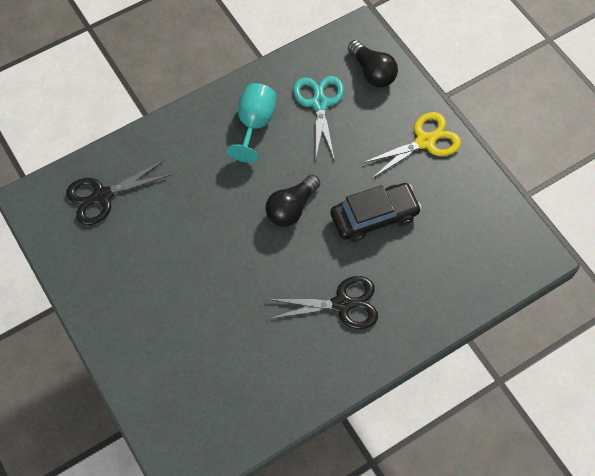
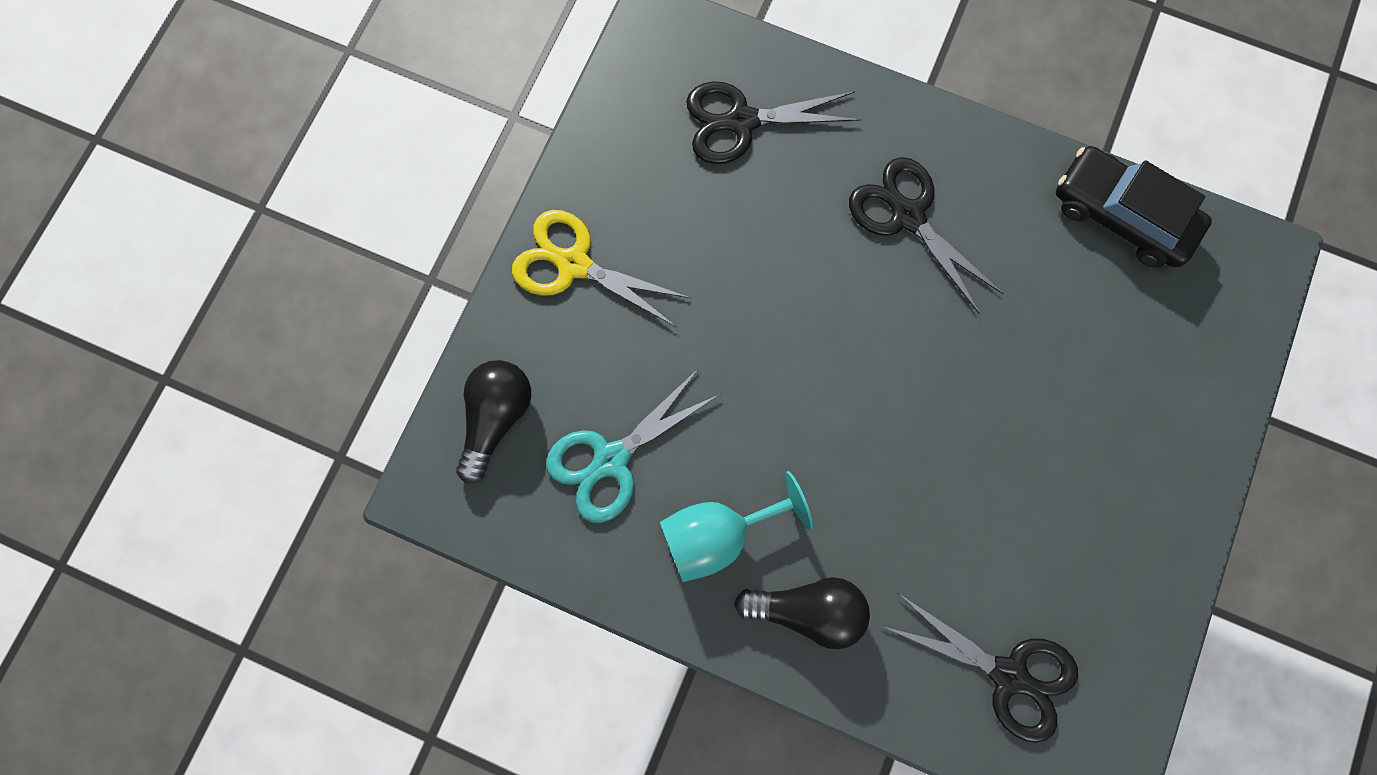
camera: 125 degrees left, 15 degrees up
(291, 208) = (818, 377): black light bulb -> black light bulb (807, 608)
(374, 217) = (748, 257): black car -> black car (1119, 215)
(451, 260) = (742, 121): none -> black scissors

